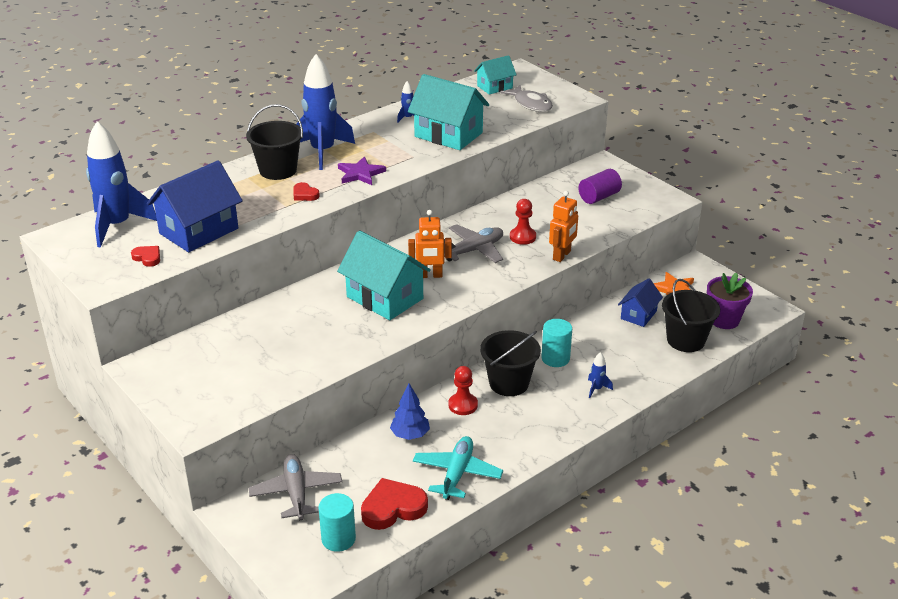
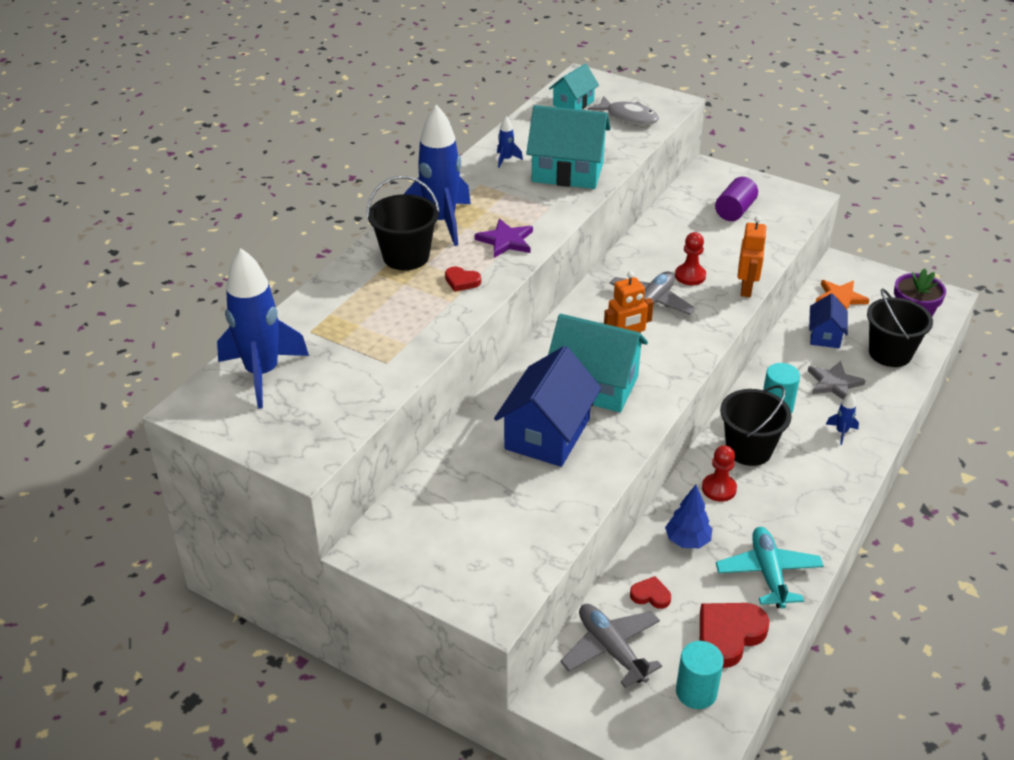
camera: 20 degrees left, 5 degrees up
(147, 258) = (334, 408): red heart -> red heart (650, 595)
(199, 231) = (370, 357): blue house -> blue house (547, 434)
(618, 352) = (834, 383): none -> grey star

